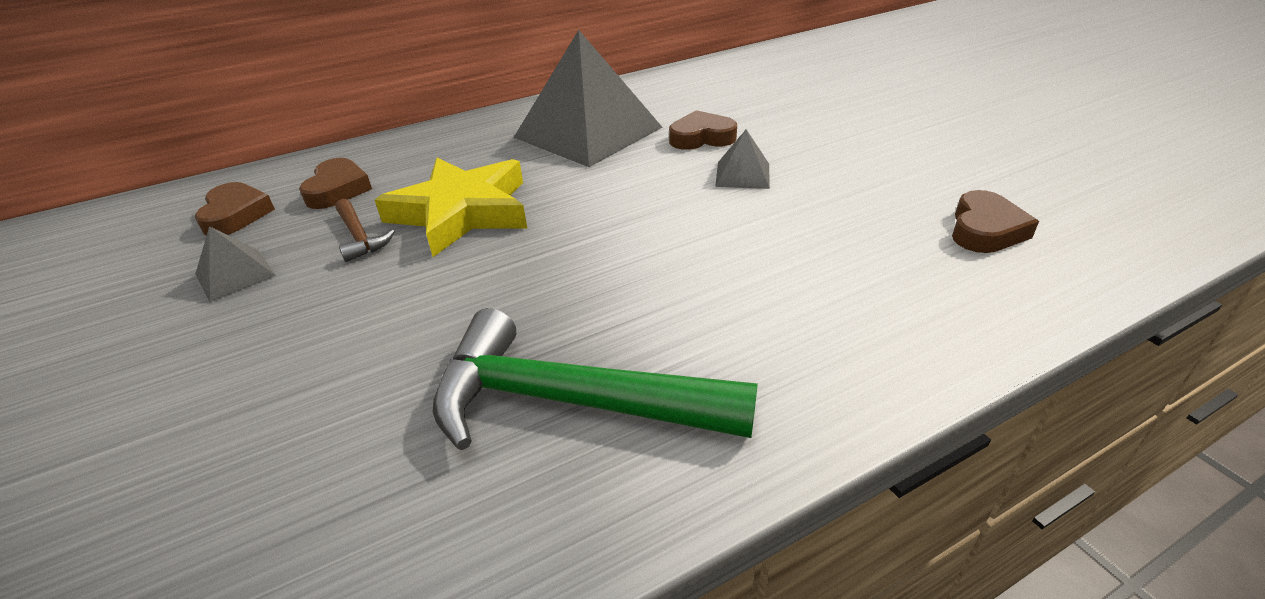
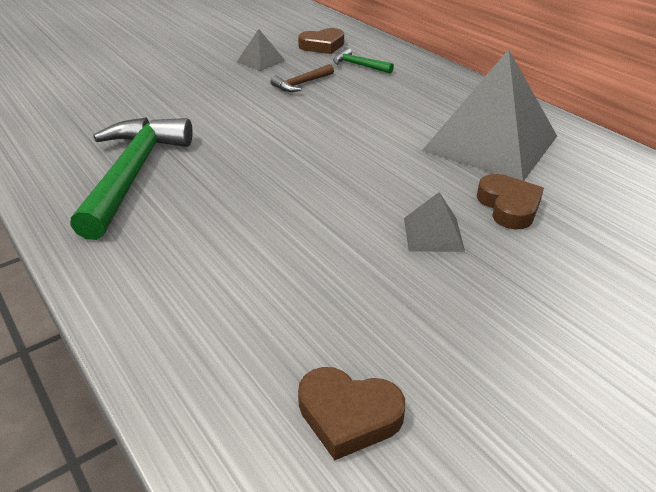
camera: 80 degrees right, 0 degrees up
(338, 189) = (359, 65): brown heart -> green hammer
(462, 212) = (337, 110): yellow star -> none

